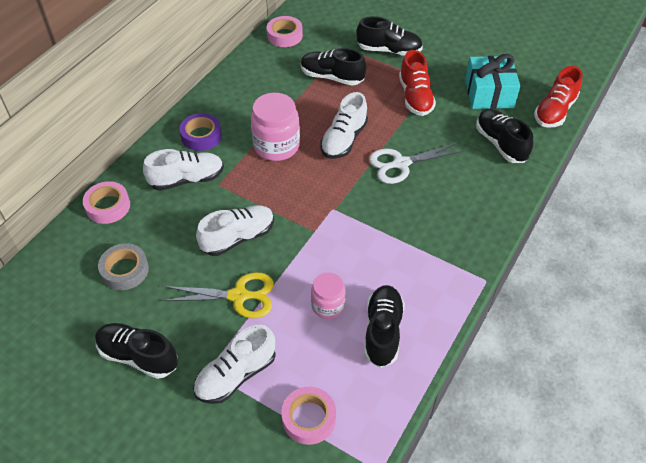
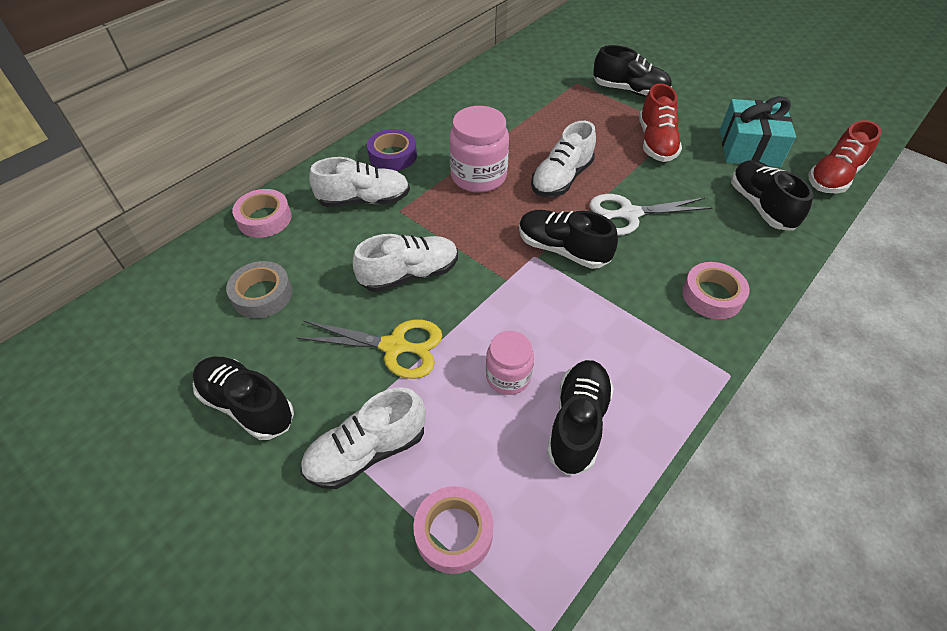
camera: 10 degrees right, 0 degrees up
(284, 35) = (510, 64): pink tape -> pink tape (712, 295)
(332, 77) = (558, 111): black shoe -> black shoe (562, 250)

